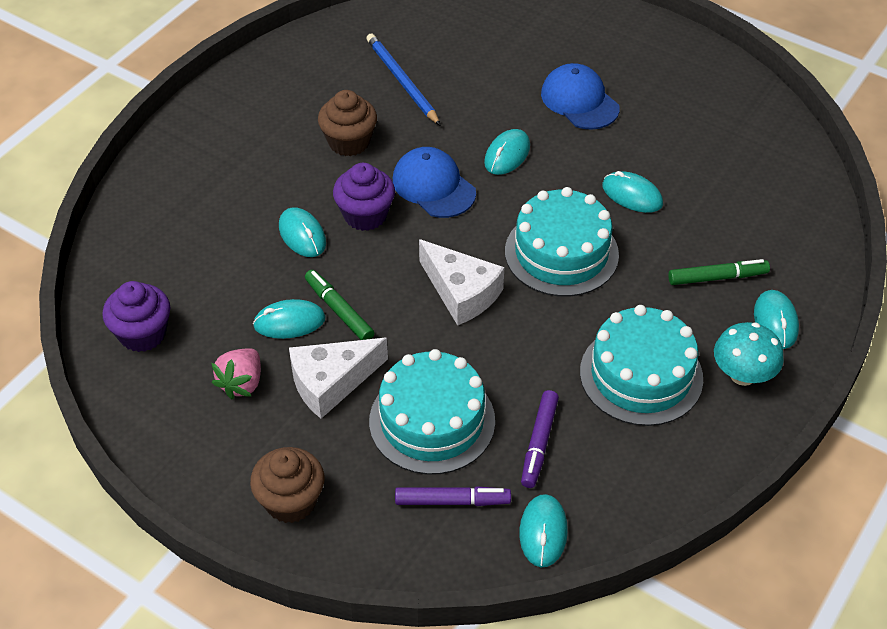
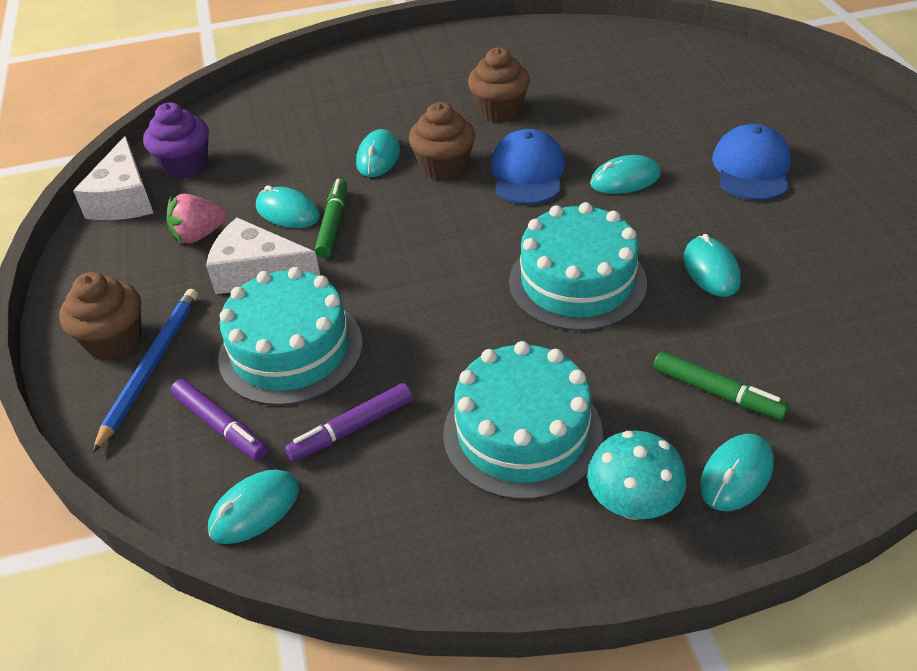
camera: 45 degrees right, 5 degrees down
(365, 215) = (444, 167): purple cupcake -> brown cupcake
(402, 81) = (599, 86): blue pencil -> blue pencil (151, 367)
(461, 292) = (446, 265): white cheese -> white cheese (124, 199)

